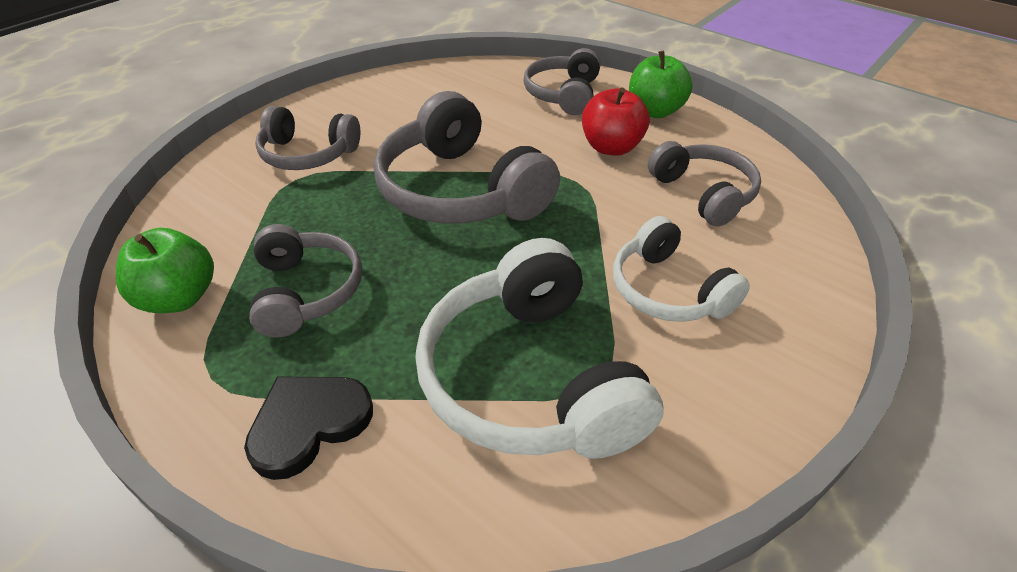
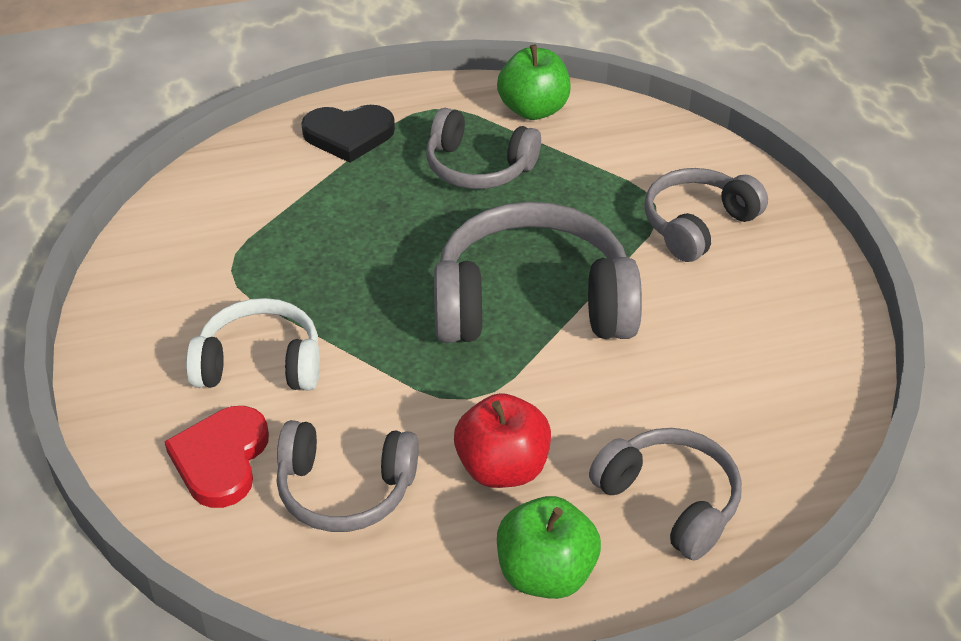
camera: 125 degrees right, 0 degrees up
(308, 424) = (348, 135): black heart -> black heart turned 90 degrees clockwise
(531, 378) = (272, 239): white headphones -> none
(761, 257) = (221, 459): none -> red heart

